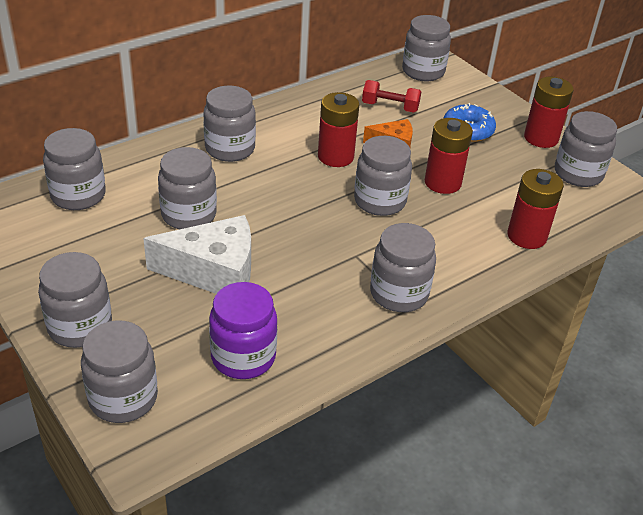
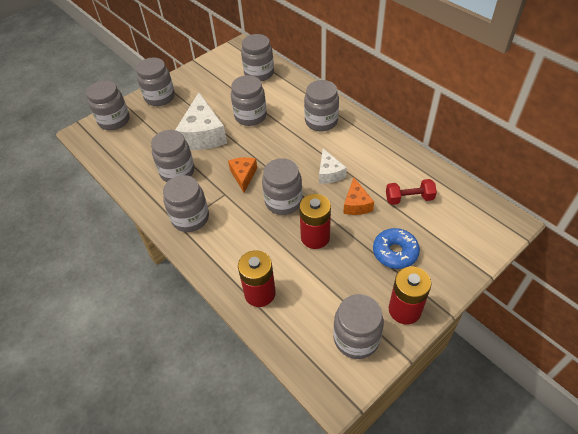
camera: 90 degrees right, 10 degrees up
(243, 357) = (138, 156): purple jar -> none
(322, 233) = (243, 176): none -> orange cheese
(335, 156) = (329, 173): red battery -> white cheese
(390, 107) = (409, 198): red dumbbell -> red dumbbell turned 75 degrees clockwise
(423, 71) = (478, 217): grey jar -> grey jar (177, 172)

